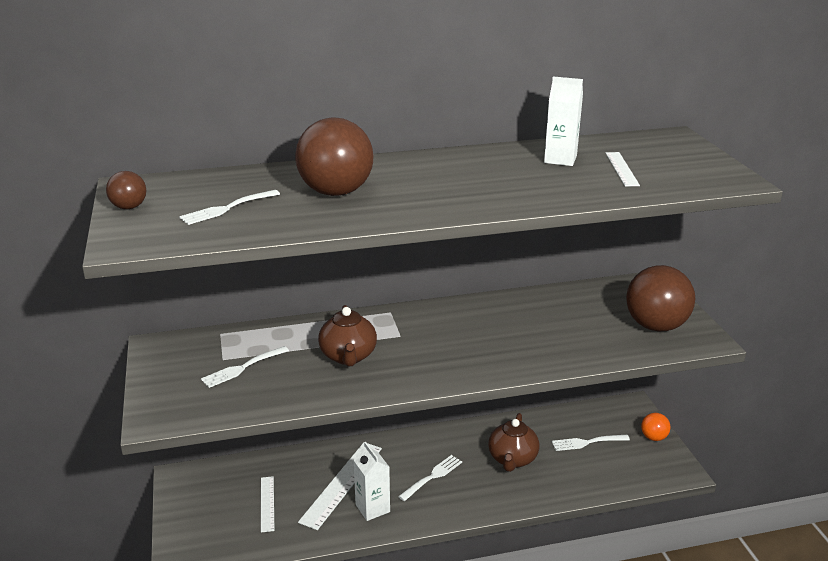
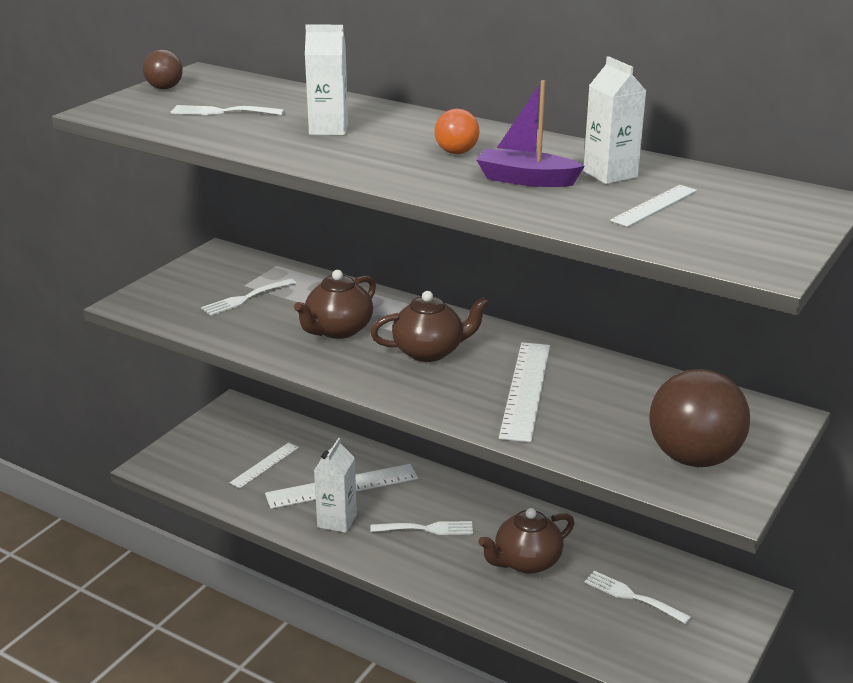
camera: 45 degrees right, 0 degrees up
(242, 368) = (246, 298): white fork -> white fork turned 45 degrees counterclockwise
(336, 192) = (328, 129): brown ball -> white carton
(428, 340) = (429, 351): none -> brown teapot
(520, 334) = (526, 390): none -> white ruler
(530, 179) = (526, 180): none -> purple boat
(653, 437) = (722, 640): orange ball -> orange ball (456, 152)

